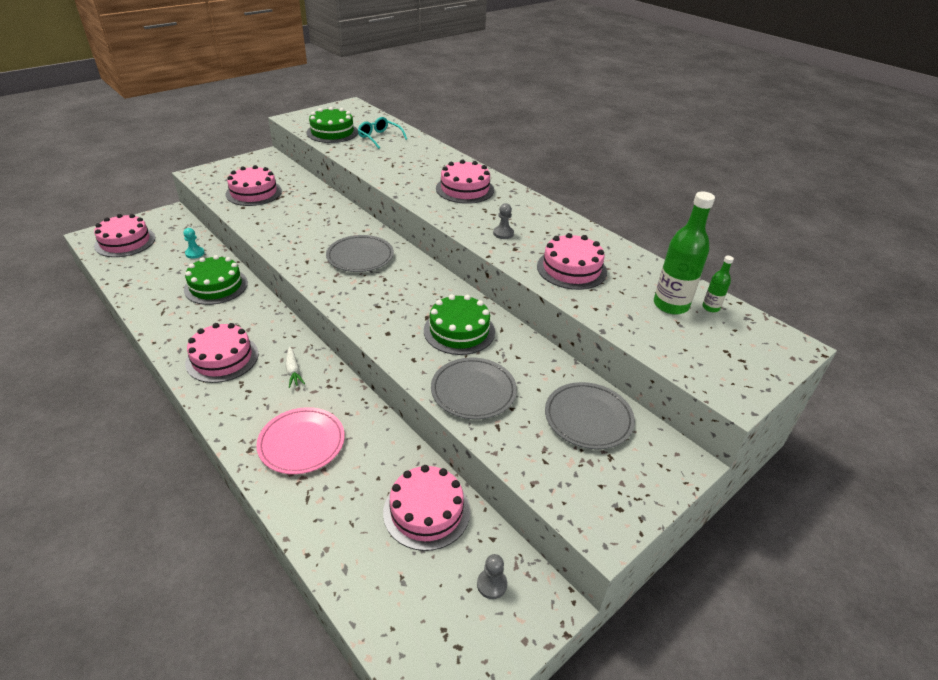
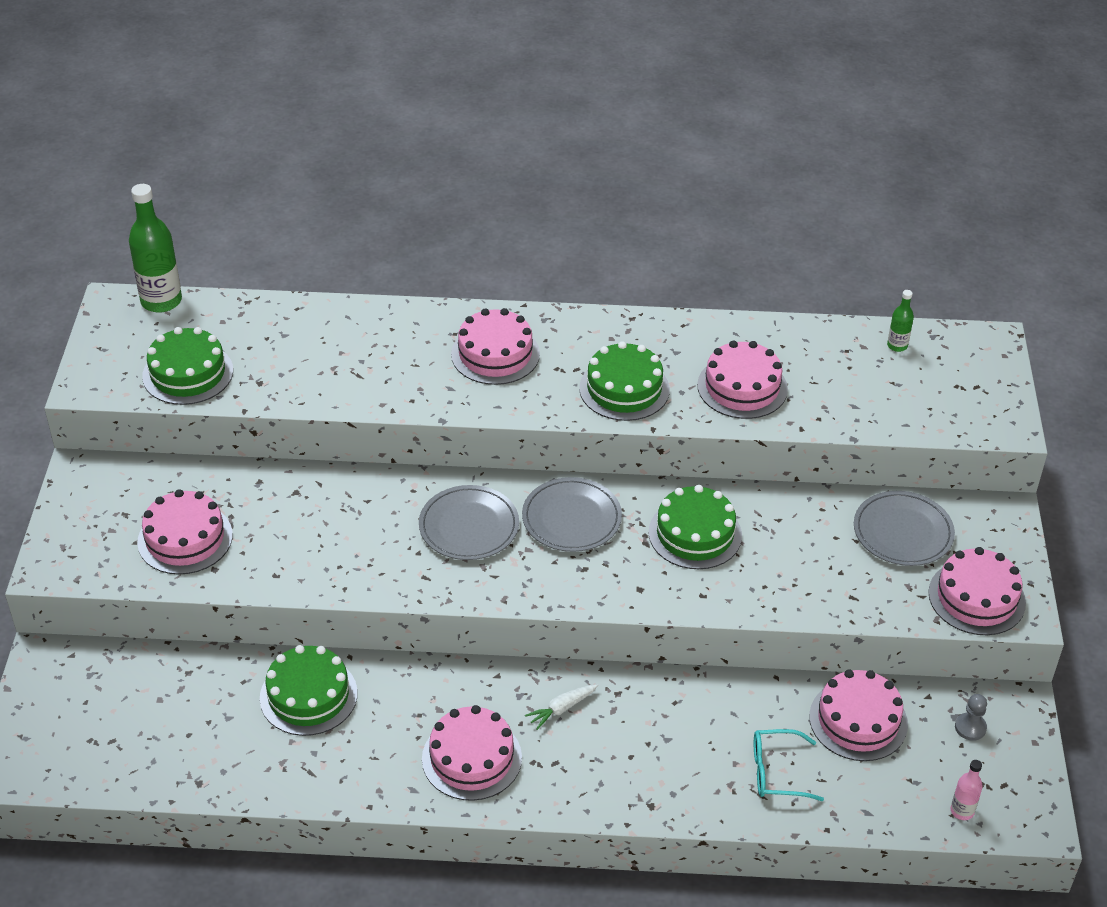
camera: 45 degrees left, 5 degrees up
(125, 242) = (74, 740): pink cake -> pink cake (976, 597)
(195, 253) = (198, 680): turquoise pawn -> none
(293, 371) = (561, 709): white carrot -> white carrot turned 120 degrees clockwise
(301, 443) = (682, 760): pink plate -> none
(379, 137) = (263, 340): turquoise glasses -> turquoise glasses (777, 772)
(402, 633) = (962, 811): none -> pink bottle
(473, 391) = (792, 582): grey plate -> grey plate (571, 518)
(503, 233) = (624, 389): grey pawn -> green cake
(670, 305) = (867, 367): green bottle -> green bottle (161, 301)

